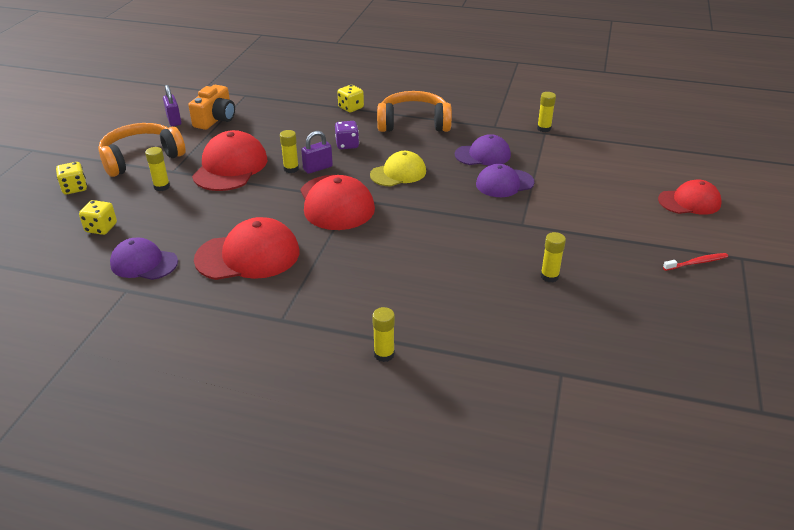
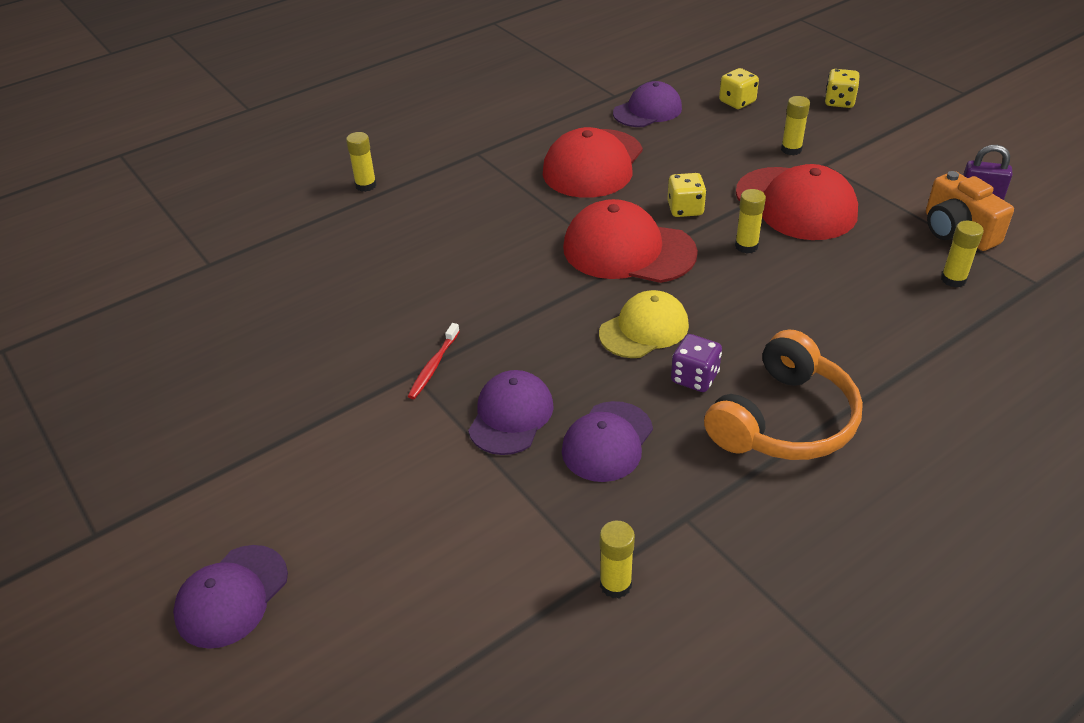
camera: 130 degrees right, 5 degrees up
(141, 158) = (879, 151): orange headphones -> none
(318, 168) = (727, 267): purple padlock -> none
(347, 145) = (771, 318): purple dice -> purple dice (694, 378)
(351, 108) = (902, 375): yellow dice -> yellow dice (685, 209)
(398, 173) = (644, 329): yellow cap -> yellow cap turned 135 degrees counterclockwise
(549, 276) = (309, 336): yellow glue stick -> yellow glue stick (953, 279)
(689, 202) = (232, 596): red cap -> purple cap
(696, 263) = (154, 478): red toothbrush -> red toothbrush (433, 366)

